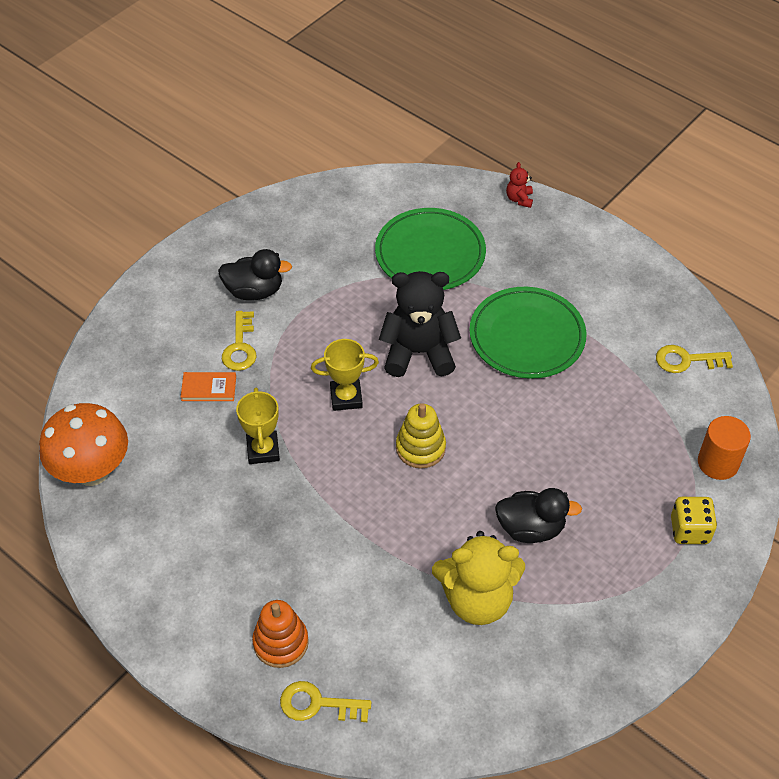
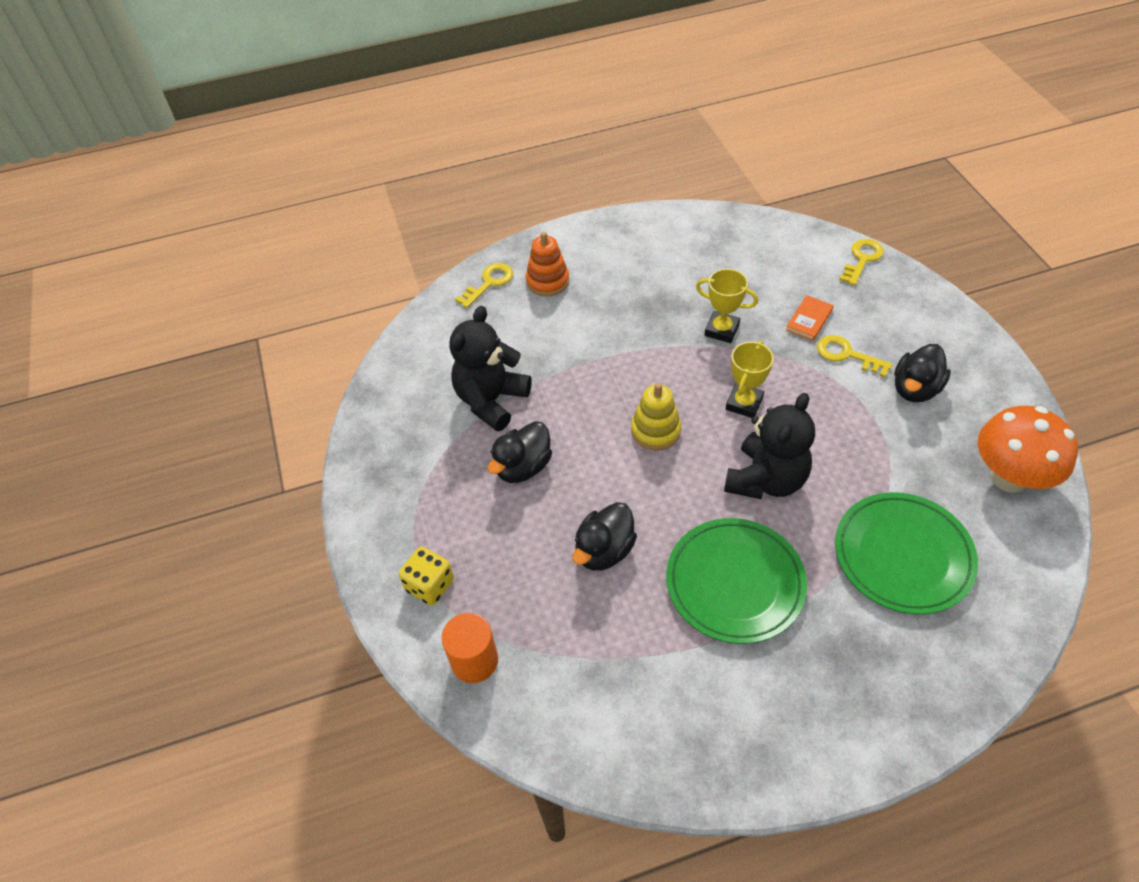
camera: 125 degrees right, 0 degrees up
(92, 471) = (764, 233): orange mushroom -> orange mushroom (1009, 477)
(477, 599) = (491, 400): yellow teddy bear -> black teddy bear
(519, 199) = (960, 699): red teddy bear -> none
(564, 427) = (604, 551): none -> black duck
(687, 360) = (611, 723): yellow key -> yellow key (862, 259)

